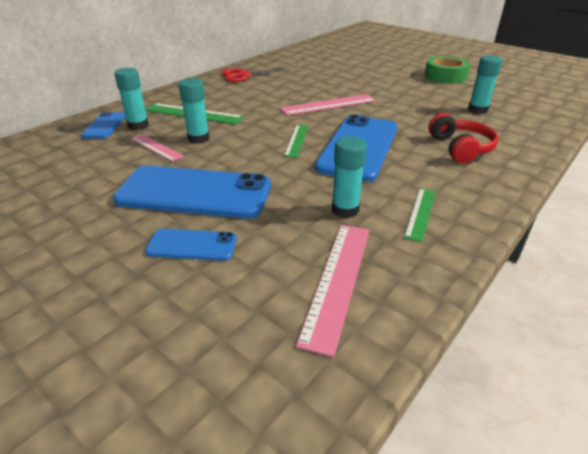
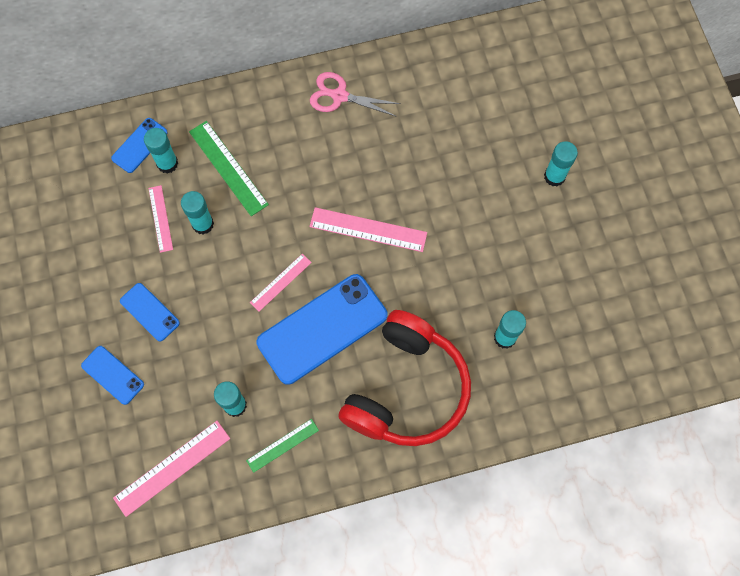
camera: 35 degrees right, 35 degrees up
(194, 193) = (149, 312): blue phone -> blue phone, size x0.50
(243, 75) = (339, 96): red scissors -> pink scissors
(296, 140) = (280, 282): green ruler -> pink ruler
(405, 64) = (554, 176): none -> turquoise glue stick
(445, 76) = (565, 241): green tape -> none
(460, 148) = (406, 389): red headphones -> red headphones, size x1.87

